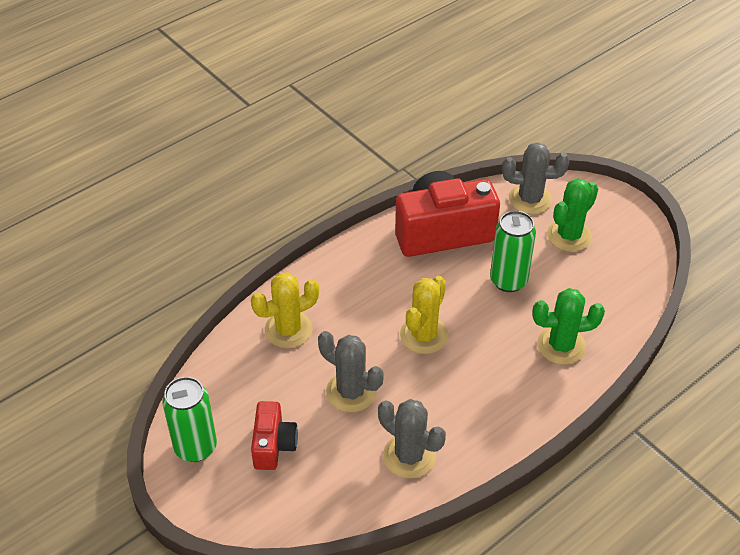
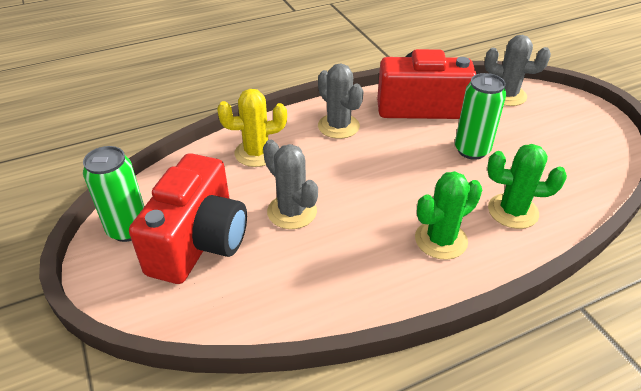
camera: 15 degrees right, 5 degrees down
(273, 445) = (199, 242): red camera -> red camera, size x1.90
(409, 456) = (327, 280): grey cactus -> grey cactus (338, 126)
(424, 335) = (378, 178): yellow cactus -> none
(569, 236) = (538, 126): green cactus -> green cactus (441, 240)

